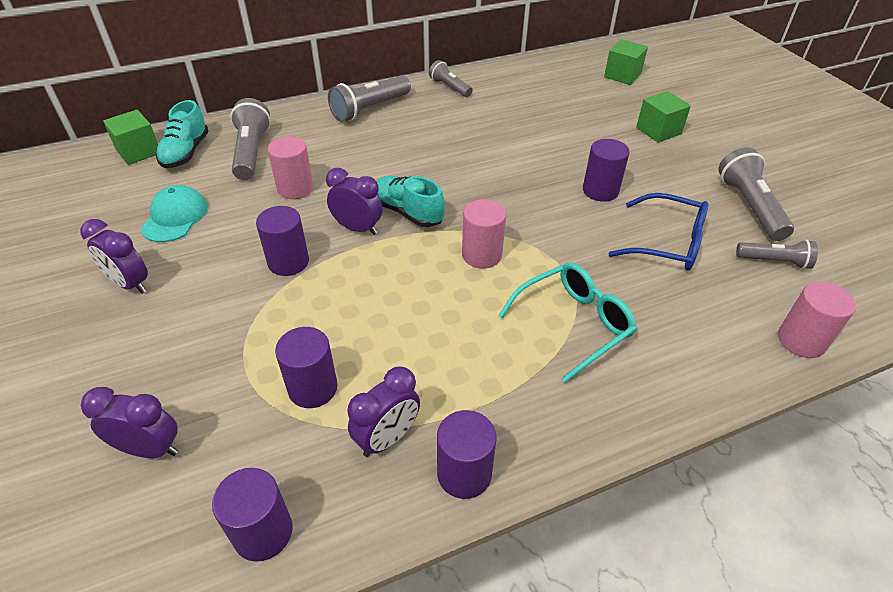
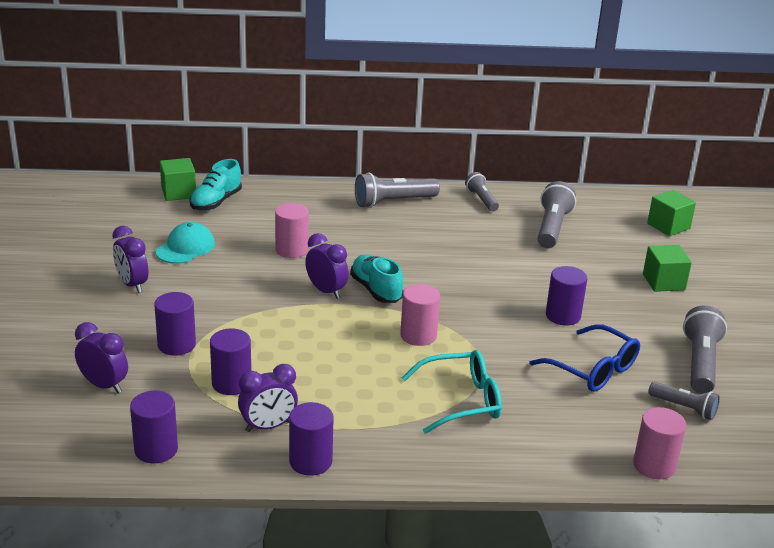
camera: 20 degrees right, 15 degrees down
(252, 152) = (270, 214): grey flashlight -> grey flashlight (552, 228)
(288, 262) = (257, 300): purple cylinder -> purple cylinder (176, 345)

